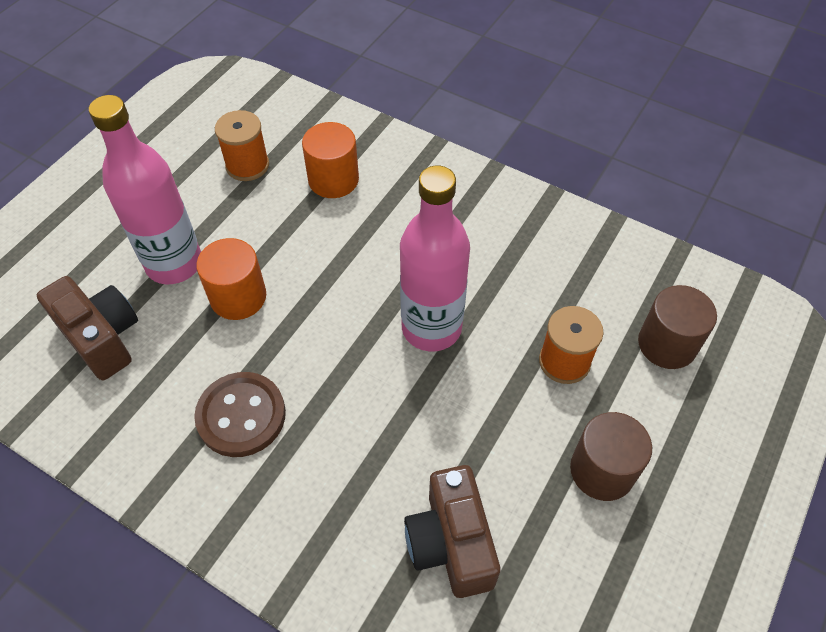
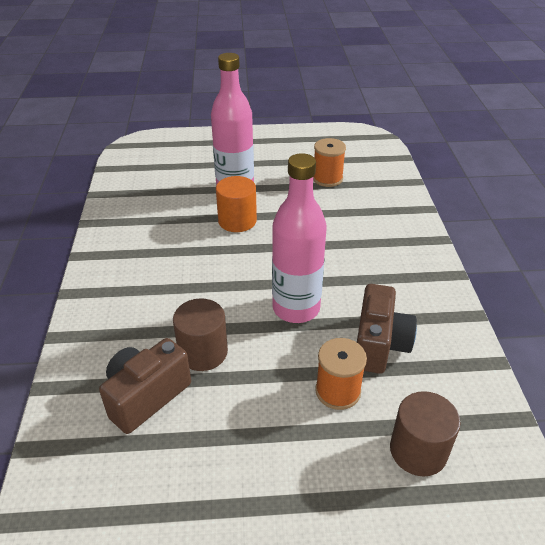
camera: 55 degrees right, 15 degrees down
(102, 338) = (168, 192): brown camera -> brown camera (379, 345)
(241, 416) = (163, 261): brown button -> none
(333, 180) = (357, 213): orange cylinder -> none
(602, 470) = (266, 458): brown cylinder -> brown cylinder (203, 352)

